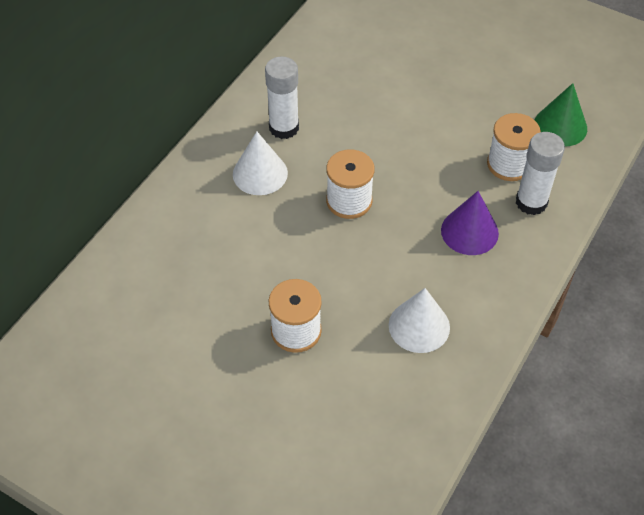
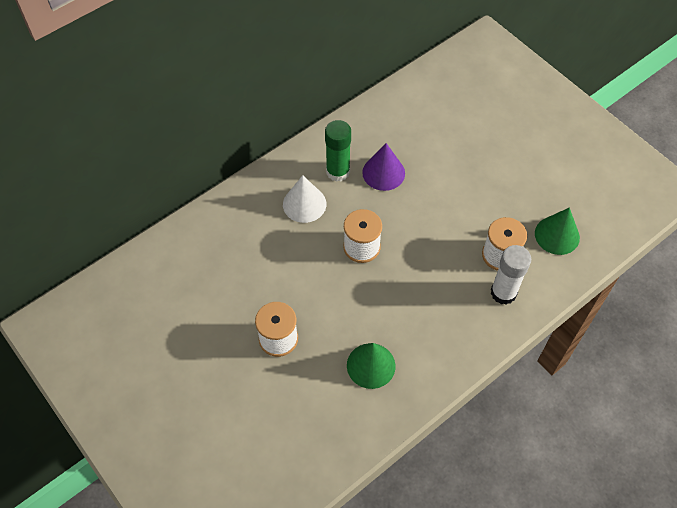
camera: 20 degrees right, 5 degrees up
(284, 128) = (338, 171): white glue stick -> green glue stick
(419, 326) = (371, 365): white cone -> green cone
(469, 231) = (443, 301): purple cone -> purple cone (383, 173)

